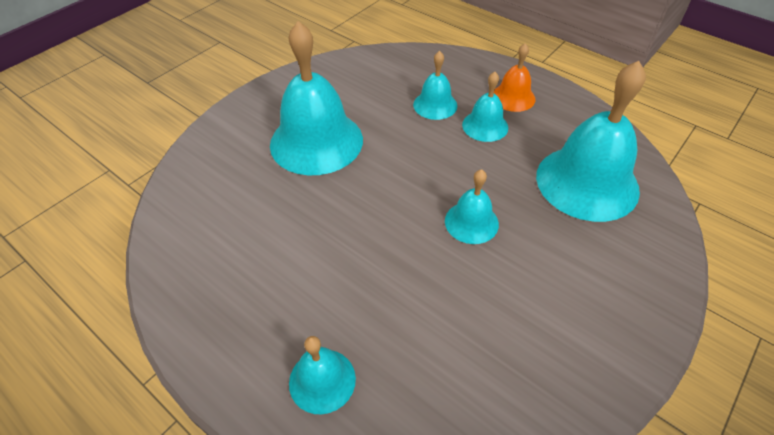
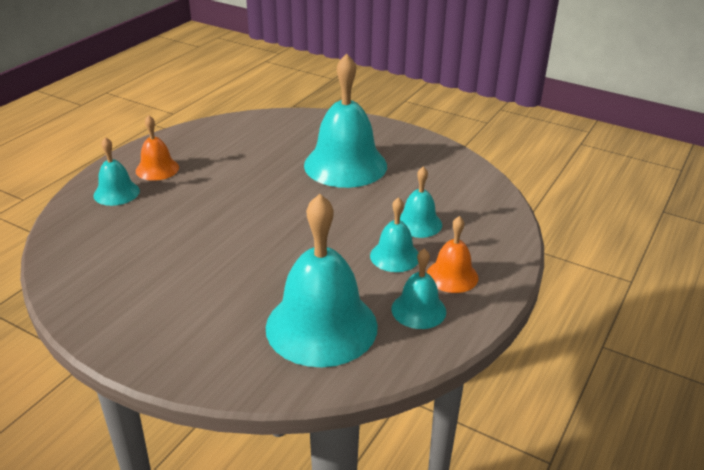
camera: 80 degrees right, 15 degrees down
(268, 330) = (157, 169): none -> orange bell
(471, 222) = (258, 250): turquoise bell -> turquoise bell (418, 310)

